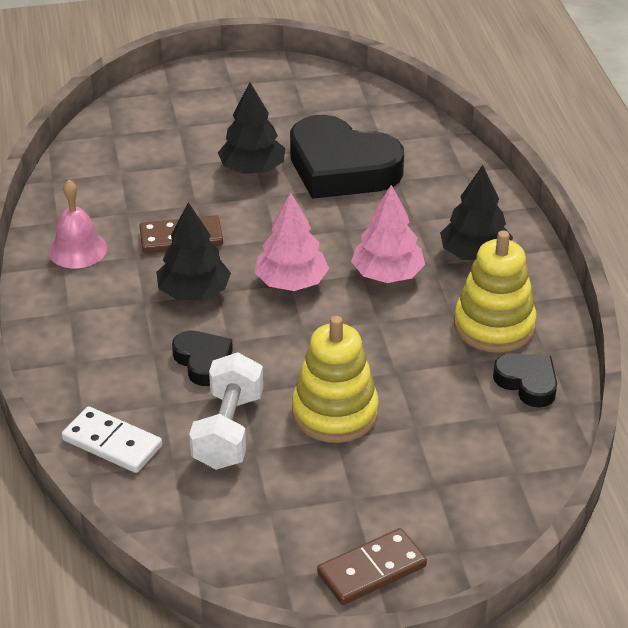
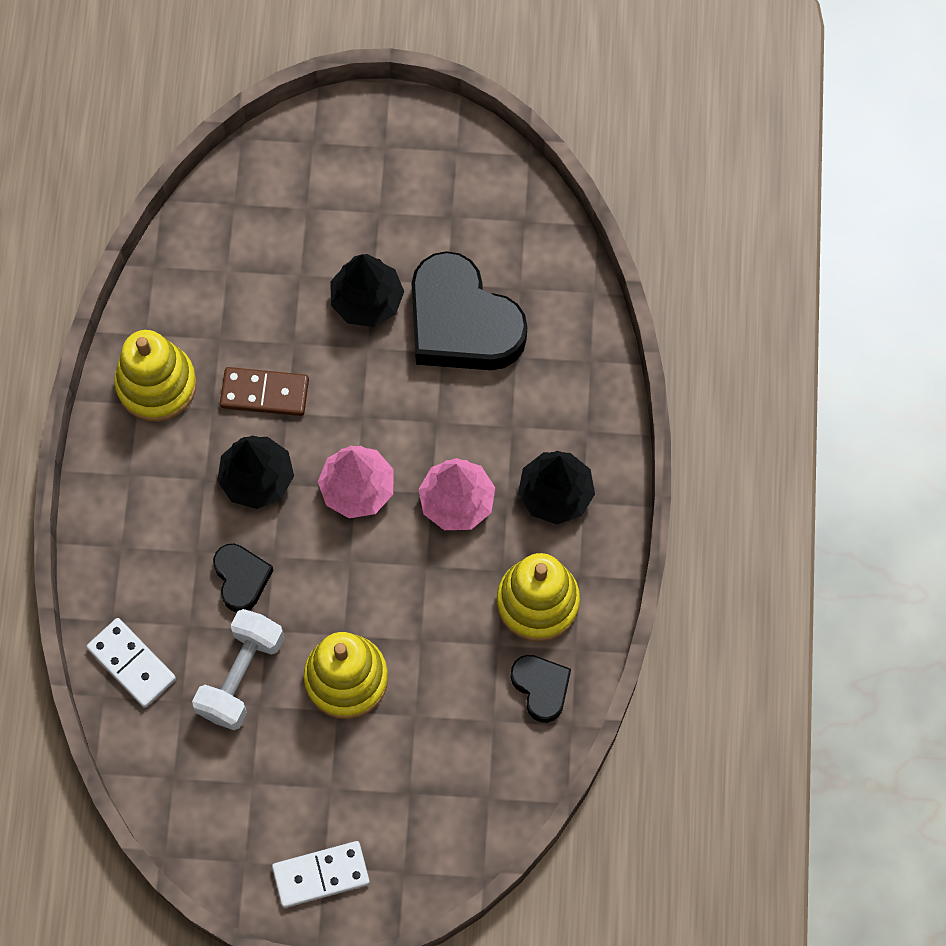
camera: 15 degrees right, 30 degrees up
(77, 249) = (156, 385): pink bell -> yellow stacking toy
(372, 570) = (321, 875): brown domino -> white domino

